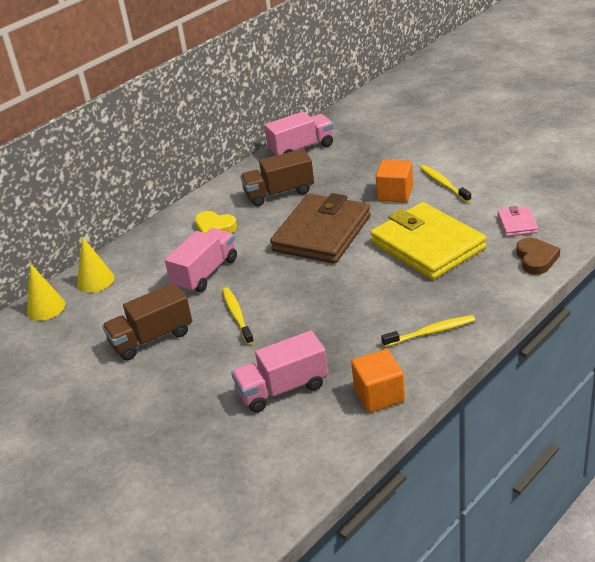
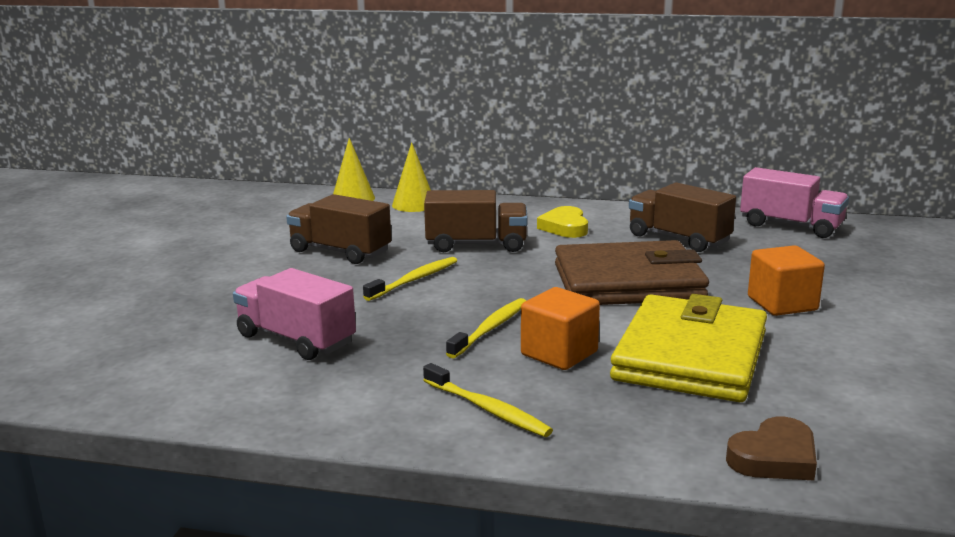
camera: 55 degrees right, 15 degrees down
(205, 273) = (476, 245): pink truck -> brown truck
(379, 395) = (320, 404): orange cube -> orange cube (559, 353)
(443, 184) = (862, 330): yellow toothbrush -> yellow toothbrush (490, 328)
(517, 224) = (849, 416): pink wallet -> none

